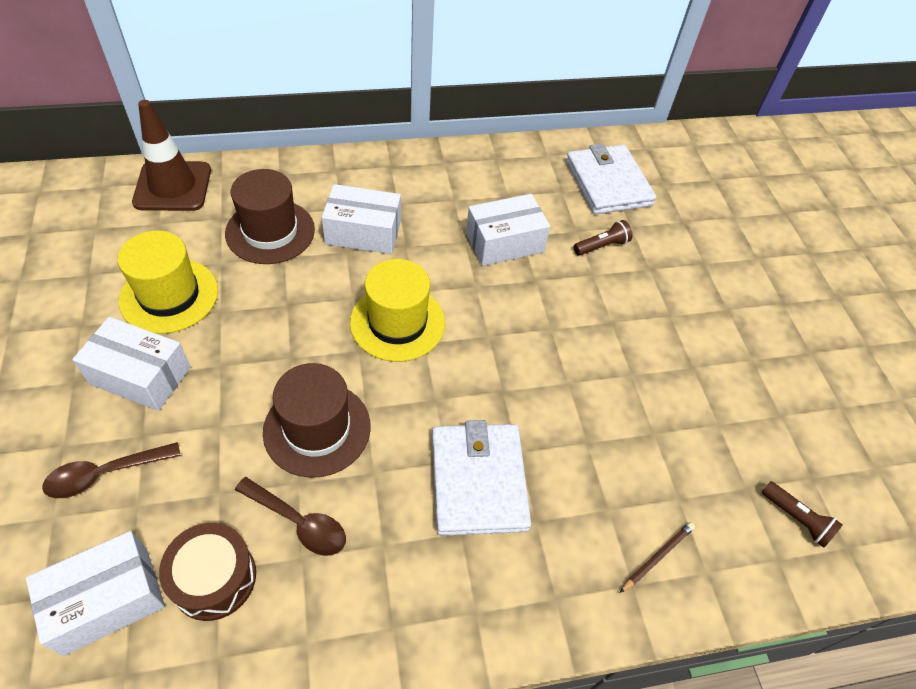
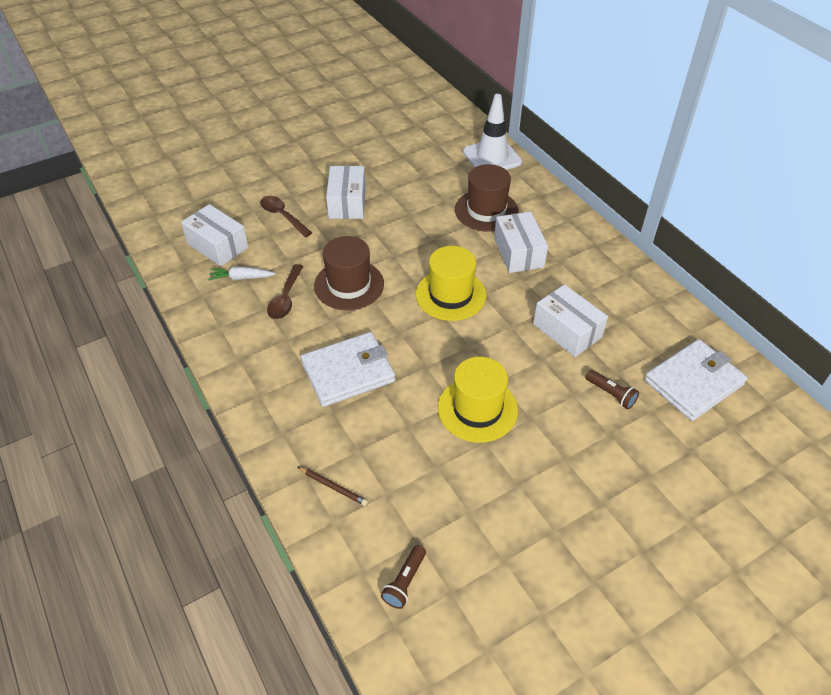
camera: 75 degrees right, 5 degrees down
(169, 295) = (407, 190): yellow hat -> yellow hat (477, 409)
(173, 186) = (492, 157): brown traffic cone -> white traffic cone
(214, 578) = (241, 278): brown drum -> white carrot

